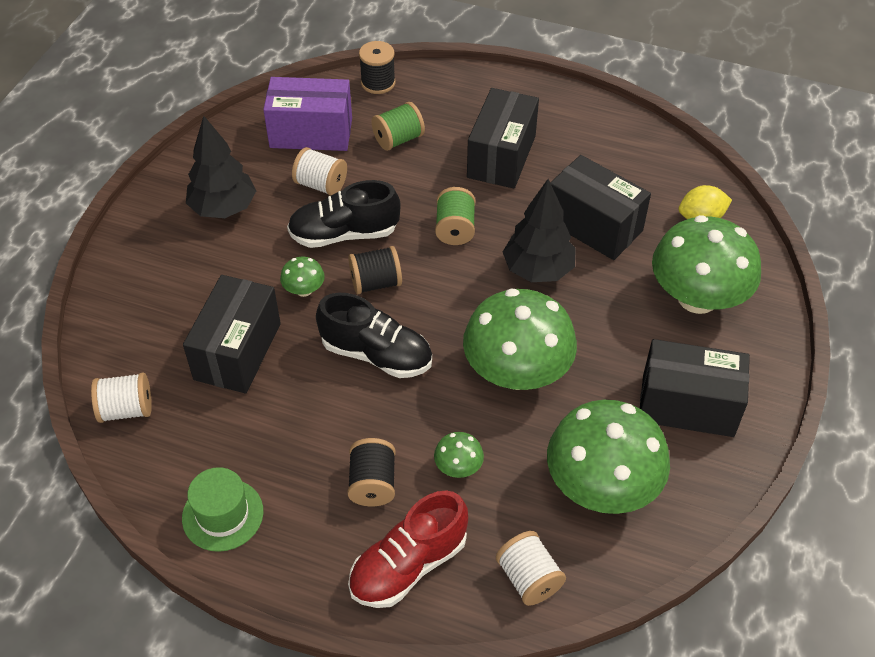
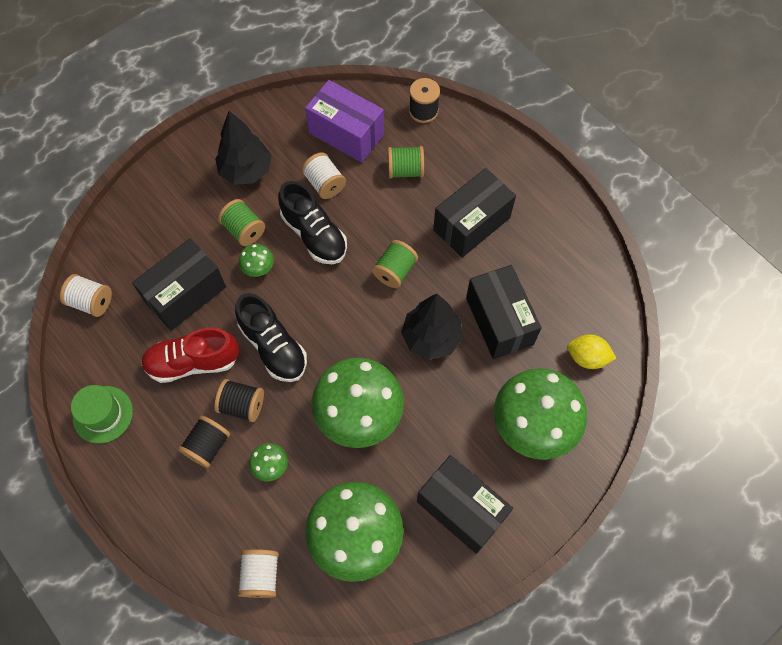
camera: 30 degrees right, 15 degrees up
(261, 262) = (244, 230): none -> green spool
(344, 234) = (314, 235): black shoe -> black shoe turned 150 degrees counterclockwise
(376, 283) = (310, 288): black spool -> black spool (242, 405)
(408, 565) = (192, 519): red shoe -> red shoe (193, 362)

